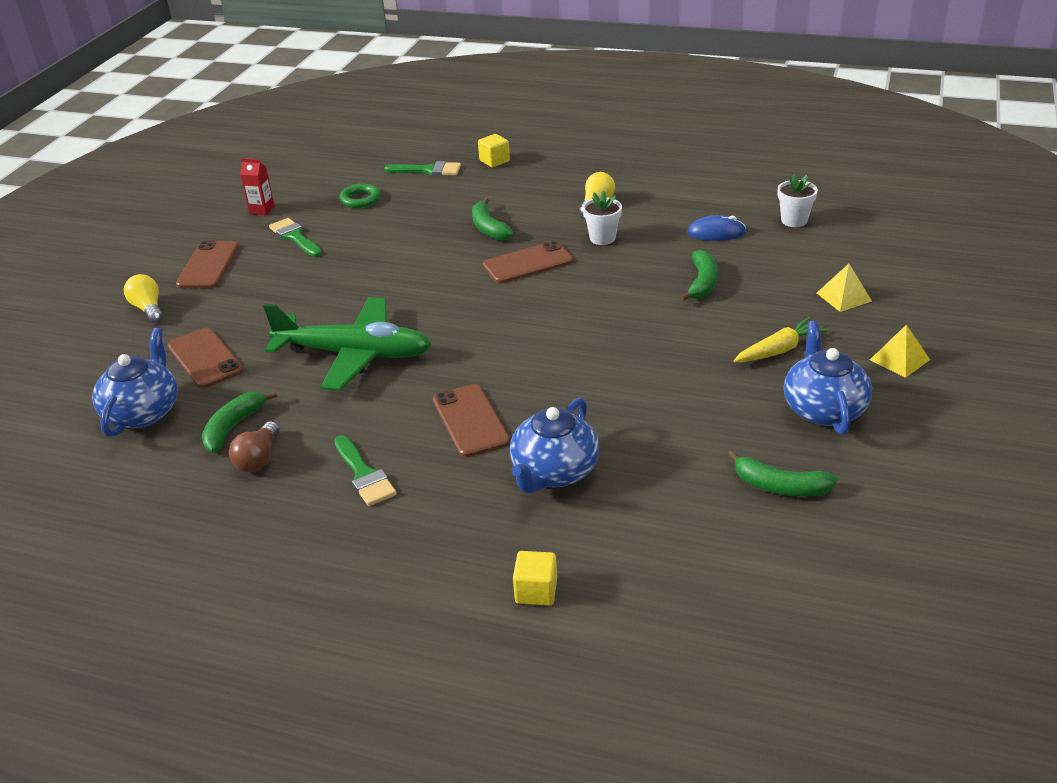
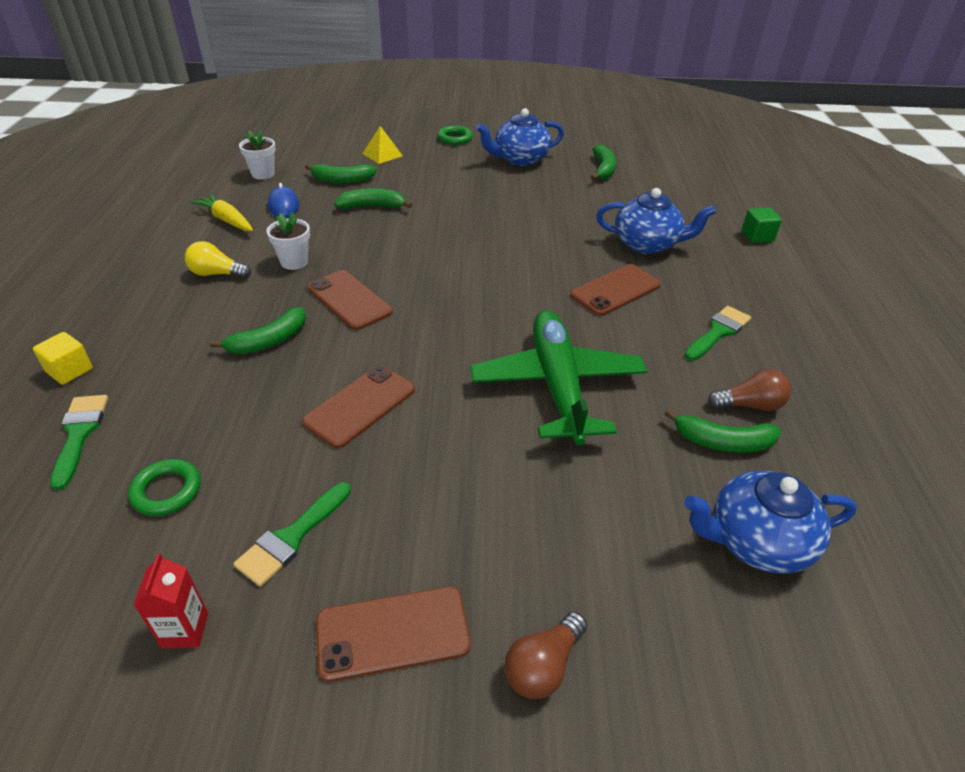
camera: 110 degrees left, 5 degrees up
(148, 309) = (543, 666): yellow light bulb -> brown light bulb
(205, 358) = (626, 522): brown phone -> brown phone (360, 406)
(536, 591) = (757, 236): yellow cube -> green cube
(772, 267) = (342, 180): none -> green banana
(779, 350) = (459, 174): yellow carrot -> yellow carrot (227, 220)
(899, 359) = (455, 138): yellow pyramid -> green ring

